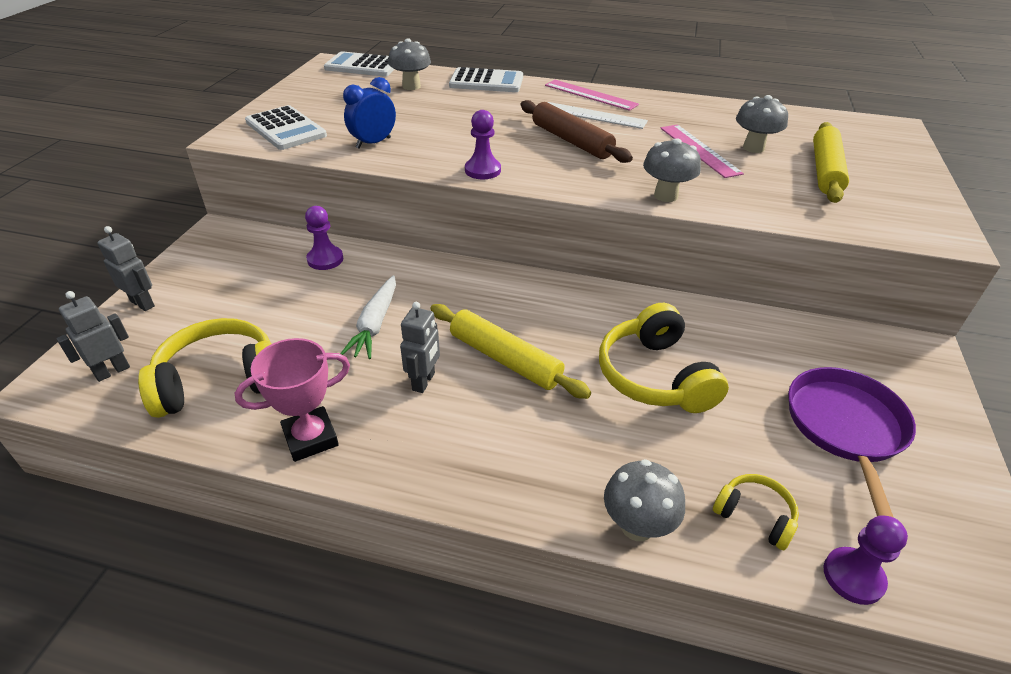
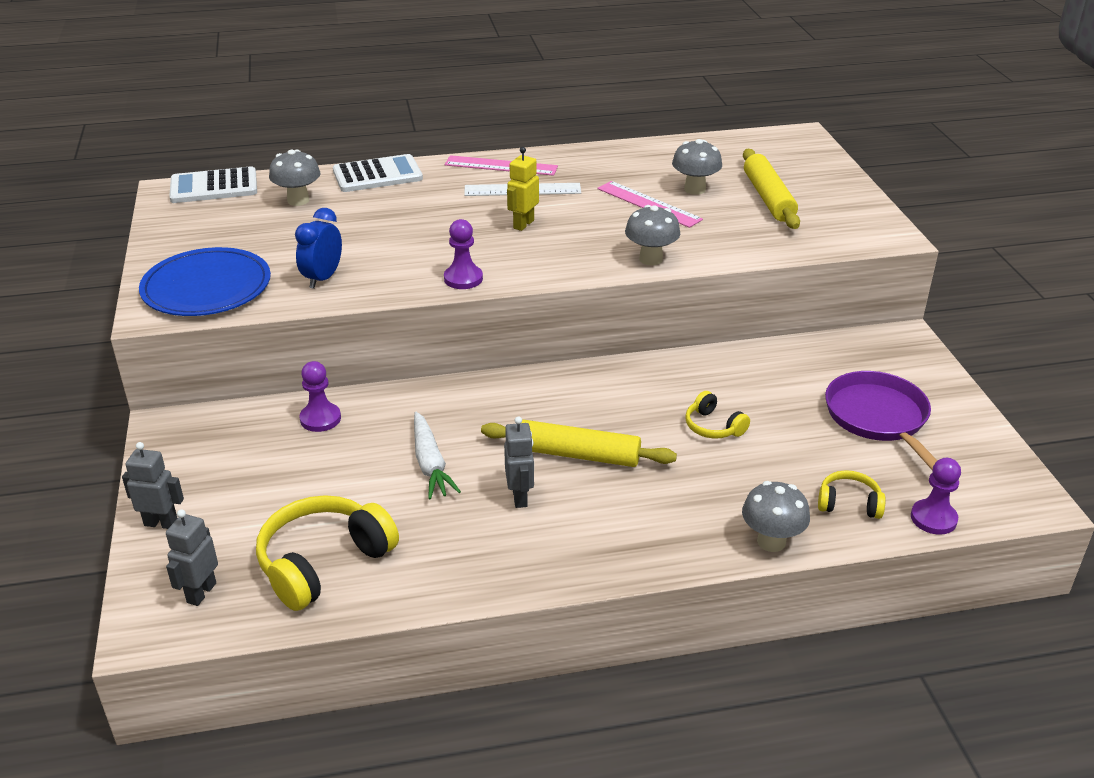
camera: 25 degrees left, 5 degrees down
(286, 129) = (206, 287): white calculator -> blue plate
(310, 438) = (458, 576): pink trophy -> none
(571, 141) = (523, 224): brown rolling pin -> yellow robot
(654, 376) = (713, 427): yellow headphones -> yellow headphones, size x0.52

